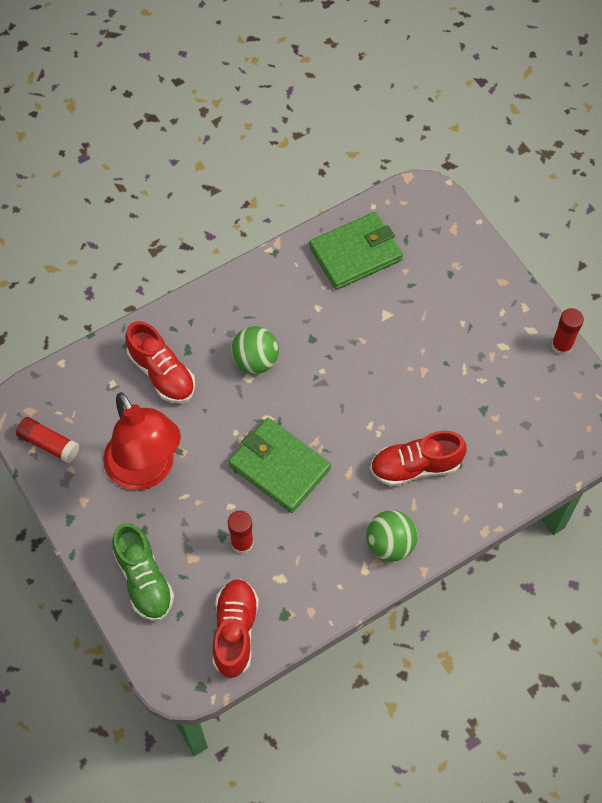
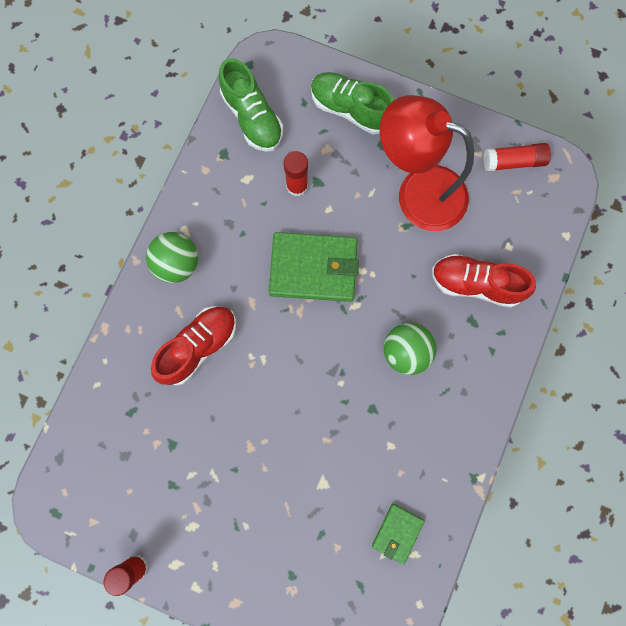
camera: 145 degrees right, 15 degrees up
(235, 631) = (252, 117): red shoe -> green shoe
(355, 254) = (397, 533): green wallet -> green wallet, size x0.52

